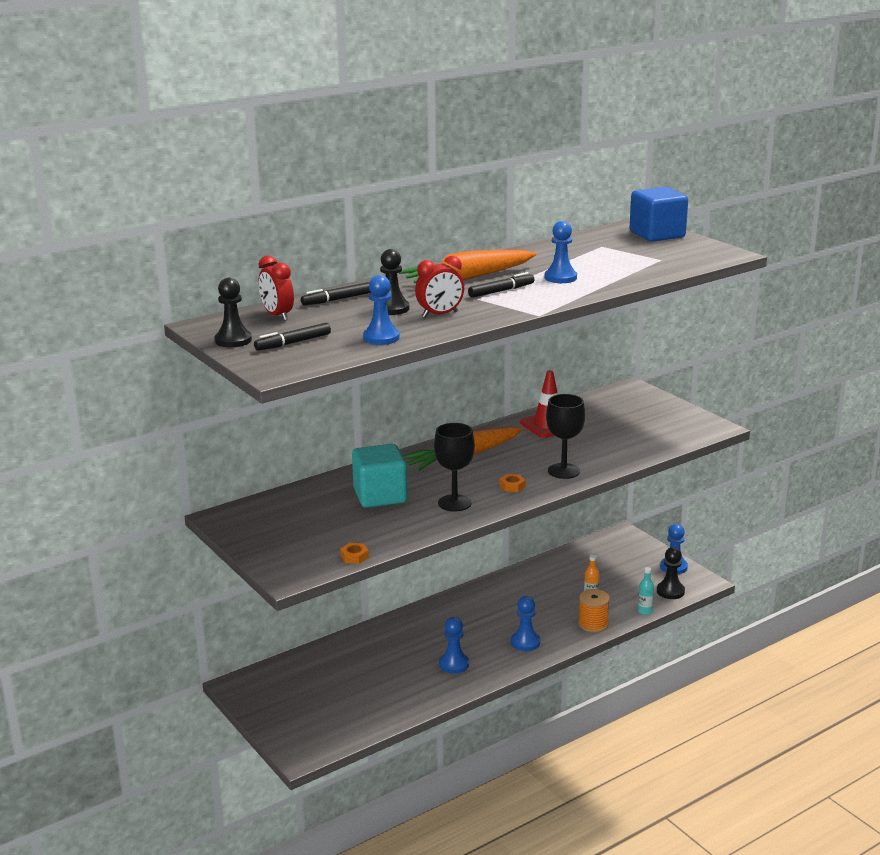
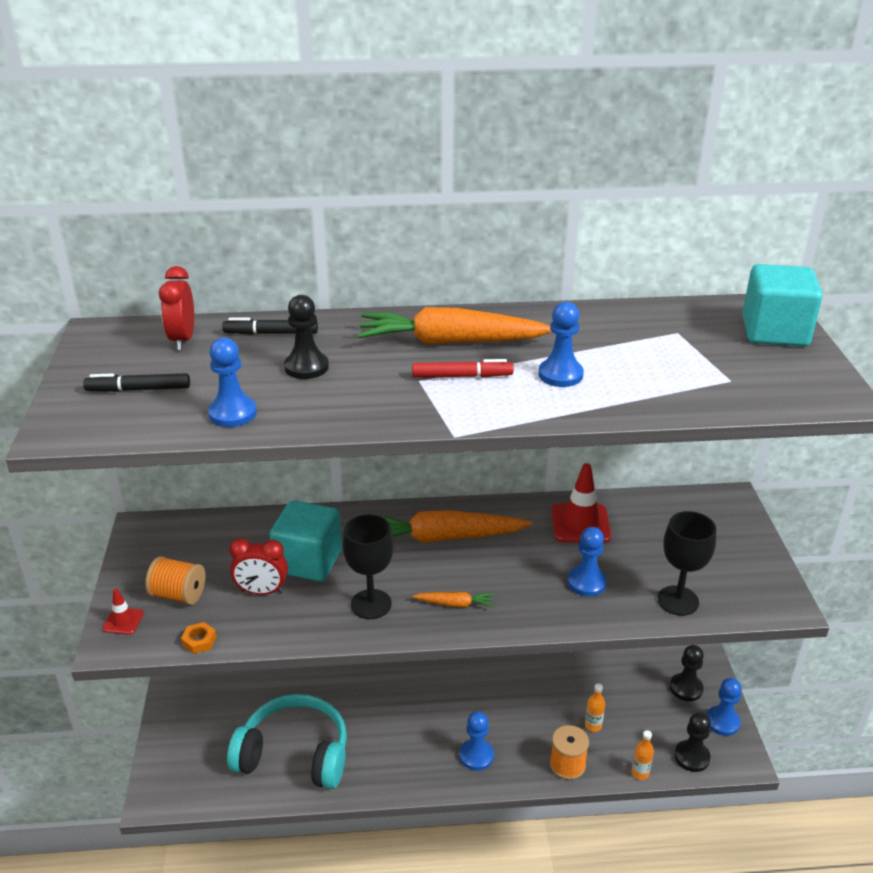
camera: 30 degrees right, 10 degrees up
(233, 340) = (91, 365): black pawn -> black pawn (686, 688)
(280, 565) = (123, 621): none -> red traffic cone
(304, 540) = (178, 595): none -> orange spool
(387, 690) = (294, 754): none -> turquoise headphones
(440, 314) = (344, 395): red clock -> red clock (262, 591)
(454, 664) = (383, 751): blue pawn -> blue pawn (586, 582)
(501, 291) = (462, 376): black marker -> red marker
(512, 486) = (455, 604): orange nut -> orange carrot
(563, 471) = (533, 604): black goblet -> black goblet (678, 600)
(645, 611) = (640, 773): turquoise bottle -> orange bottle
(657, 234) = (774, 332): blue cube -> turquoise cube

